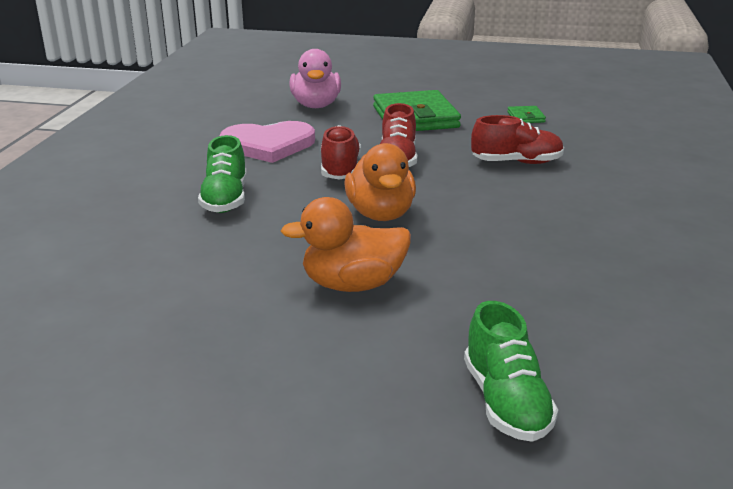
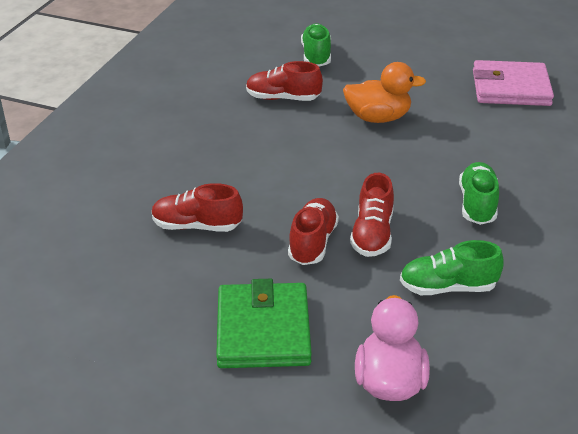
camera: 170 degrees left, 10 degrees up
(111, 363) = (510, 88): none -> pink wallet
(268, 145) = (447, 287): pink heart -> green shoe
(380, 214) = (346, 174): orange duck -> none
(516, 302) = (283, 98): none -> red shoe
(526, 117) = (126, 313): green wallet -> none

